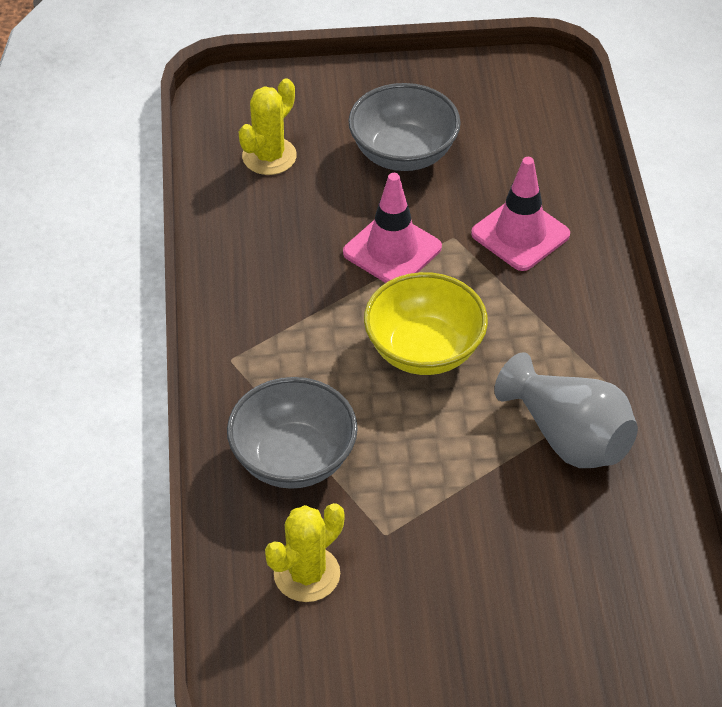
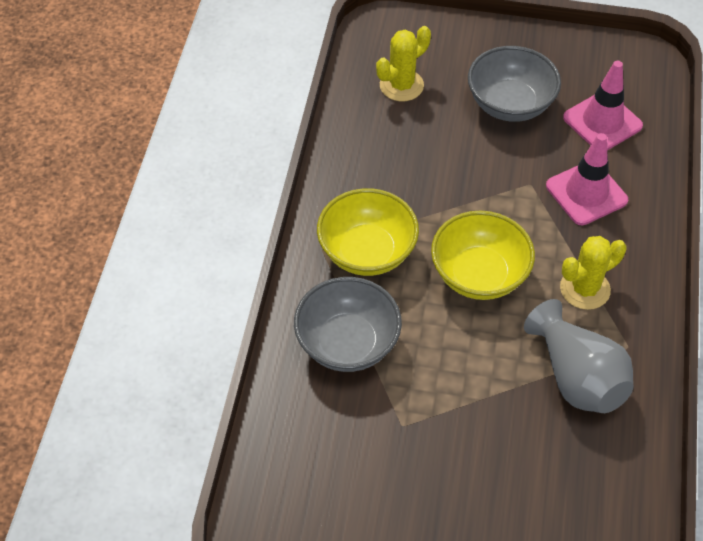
camera: 15 degrees right, 5 degrees up
(285, 352) = (367, 252): none -> yellow bowl
(307, 574) = (330, 444): yellow cactus -> yellow cactus (585, 289)
(392, 250) = (477, 184): pink traffic cone -> pink traffic cone (602, 122)

